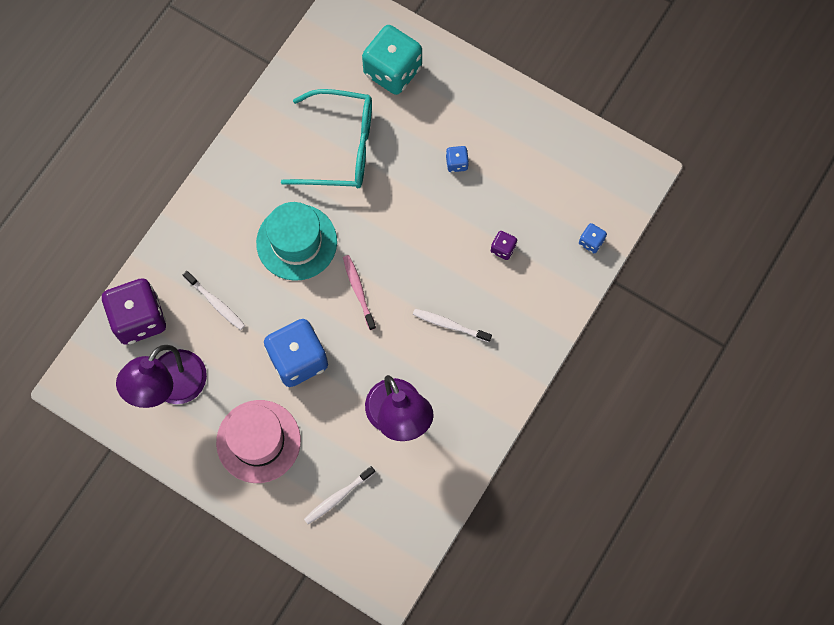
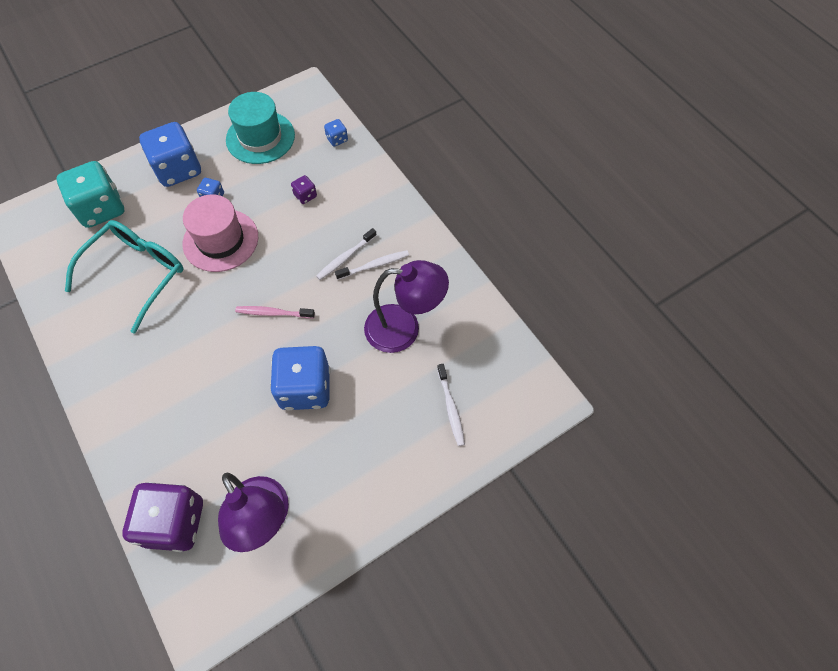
camera: 65 degrees left, 10 degrees down
(216, 303) = (206, 439): white toothbrush -> white toothbrush (374, 265)
(258, 441) = (363, 457): pink hat -> pink hat (220, 240)
(296, 242) = (196, 344): turquoise hat -> turquoise hat (260, 137)
(472, 110) = (178, 170): none -> blue dice

